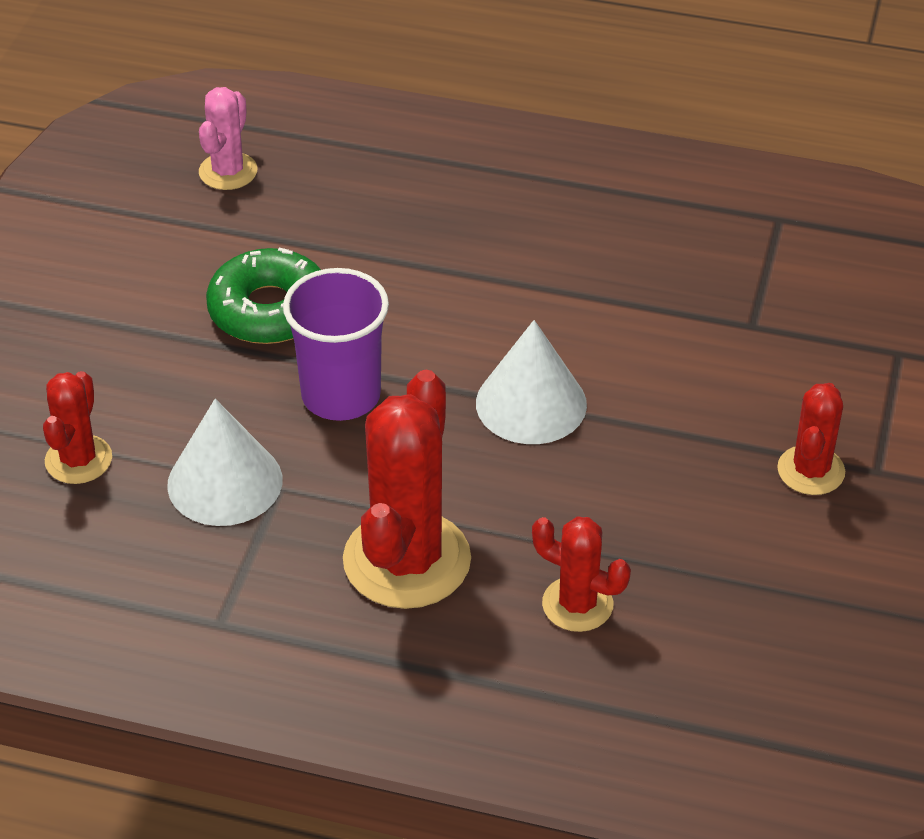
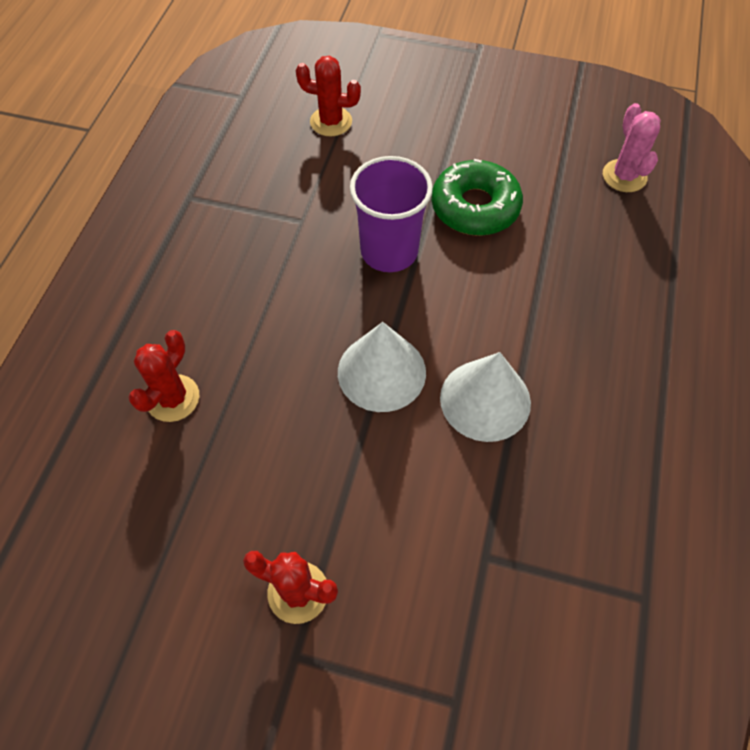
camera: 90 degrees right, 15 degrees up
(225, 482) = (308, 192): white cone -> white cone (485, 400)
(228, 171) = (624, 176): pink cactus -> pink cactus turned 60 degrees clockwise
(407, 560) = (228, 293): red cactus -> none

